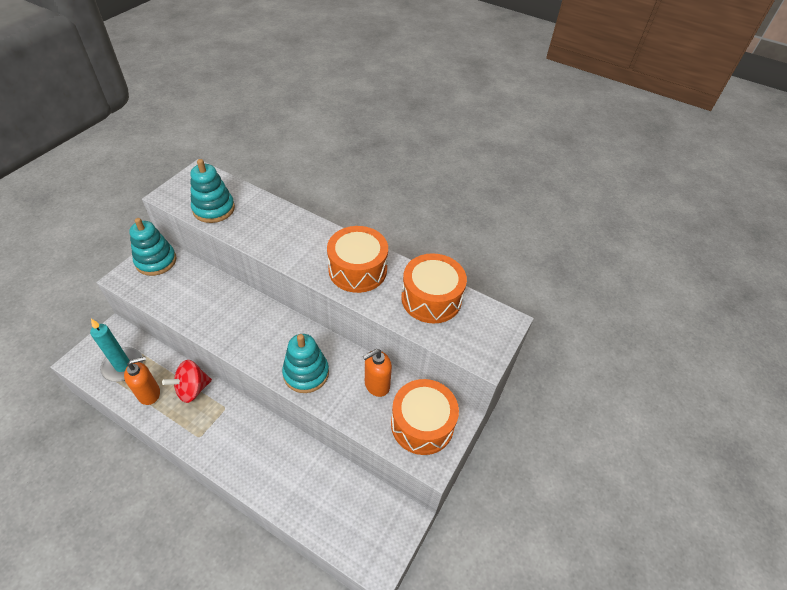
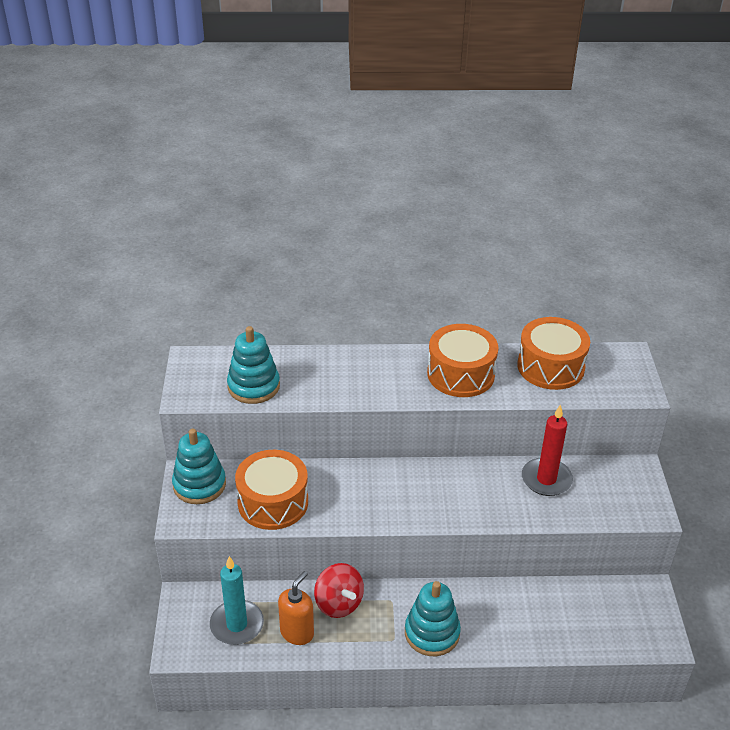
camera: 30 degrees left, 10 degrees down
(192, 389) = (338, 603): red spinning top -> red spinning top turned 60 degrees counterclockwise
(306, 373) = (473, 504): turquoise stacking toy -> turquoise stacking toy (432, 633)
(376, 385) = (546, 479): orange soap dispenser -> red candle
(422, 424) = (616, 489): orange drum -> orange drum (273, 502)

